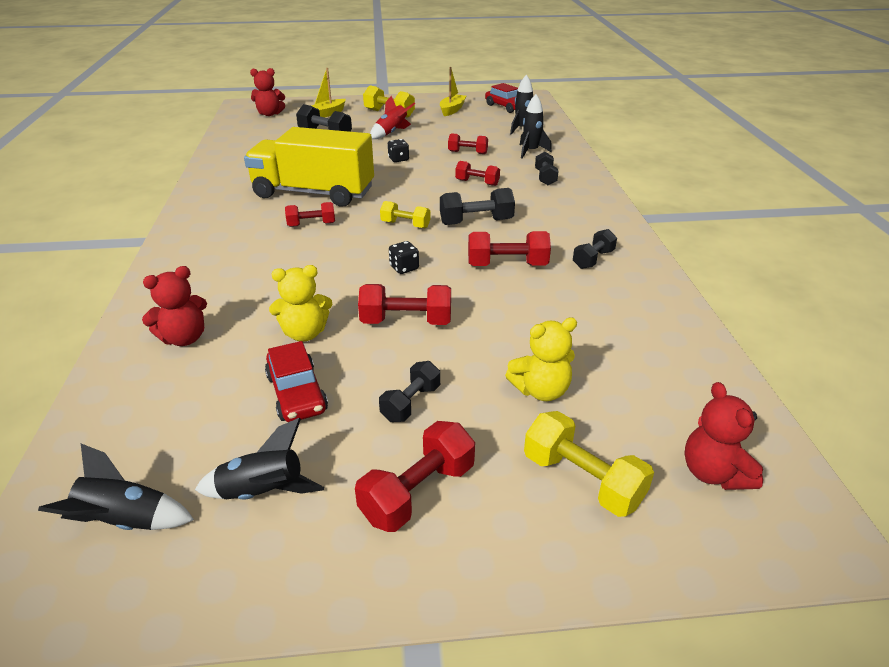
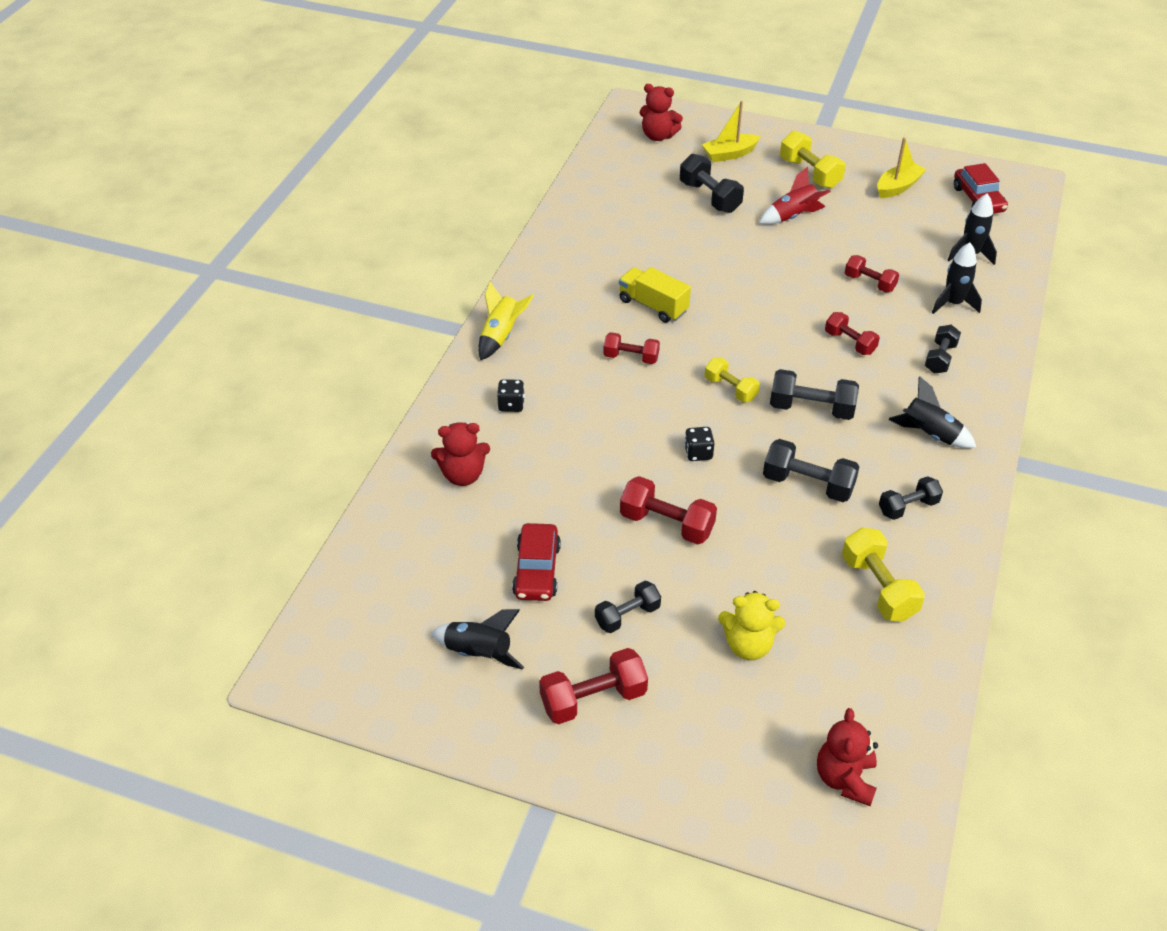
camera: 25 degrees right, 10 degrees up
(126, 521) = (378, 639): black rocket -> black rocket (929, 434)
(187, 235) = (501, 336): none -> yellow rocket
(305, 333) = (568, 505): yellow teddy bear -> none
(313, 193) = (653, 306): yellow truck -> yellow truck, size x0.51
(398, 159) = (777, 272): black dice -> black dice (511, 405)
(507, 265) = (808, 484): red dumbbell -> black dumbbell
(582, 480) = (729, 740): yellow dumbbell -> yellow dumbbell (878, 588)

